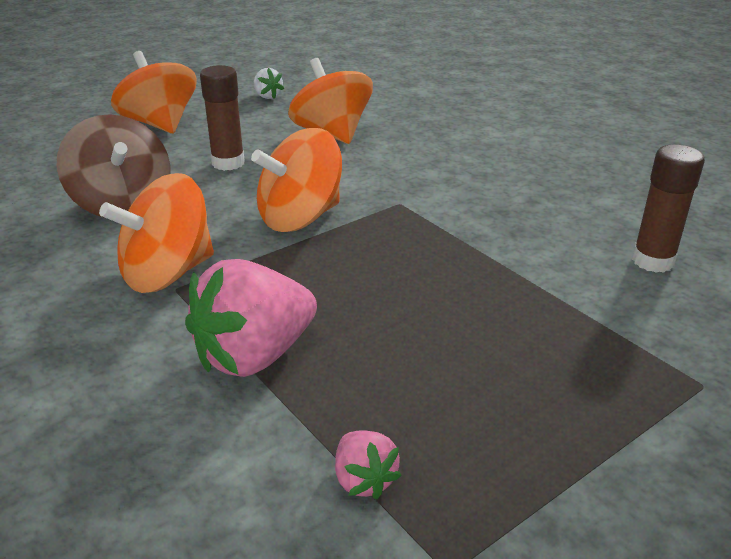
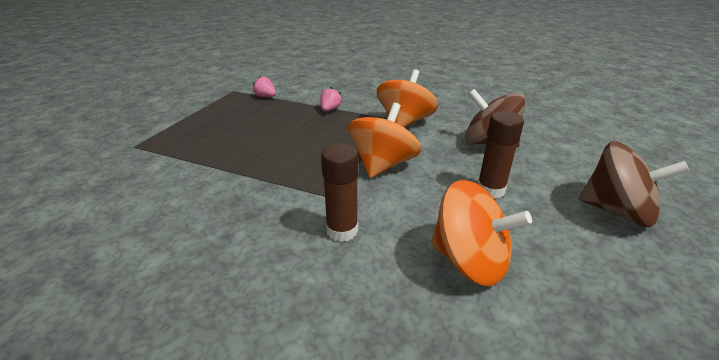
camera: 150 degrees right, 0 degrees up
(160, 124) = (616, 211): orange spinning top -> brown spinning top
(254, 356) = (330, 110): pink strawberry -> pink strawberry, size x0.48
(267, 96) = (638, 310): white strawberry -> none
(653, 261) = (133, 204): brown glue stick -> brown glue stick (342, 231)

